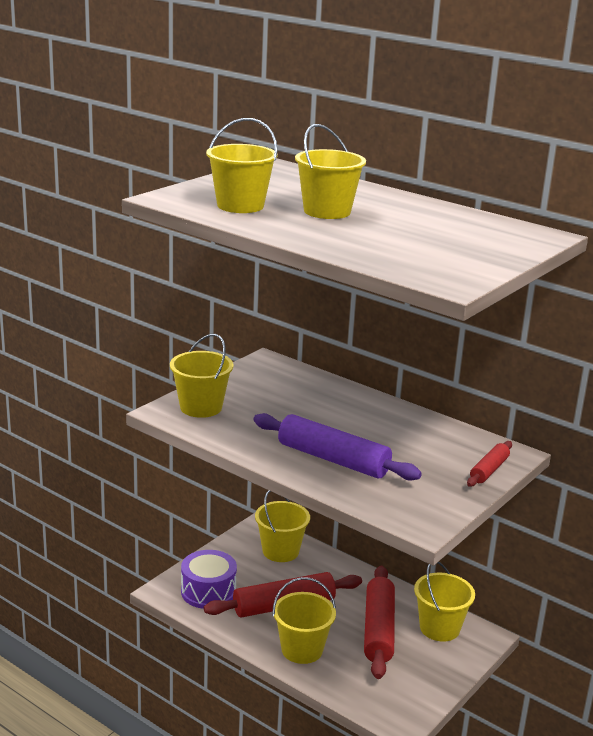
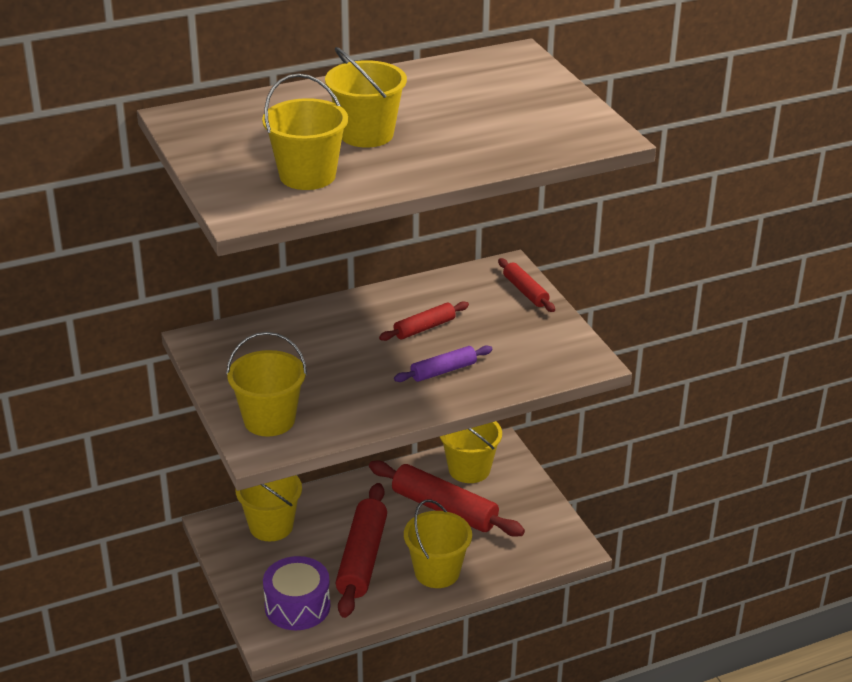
camera: 60 degrees left, 10 degrees up
(333, 459) = (443, 371): purple rolling pin -> purple rolling pin, size x0.54
(380, 438) = (424, 328): none -> red rolling pin

